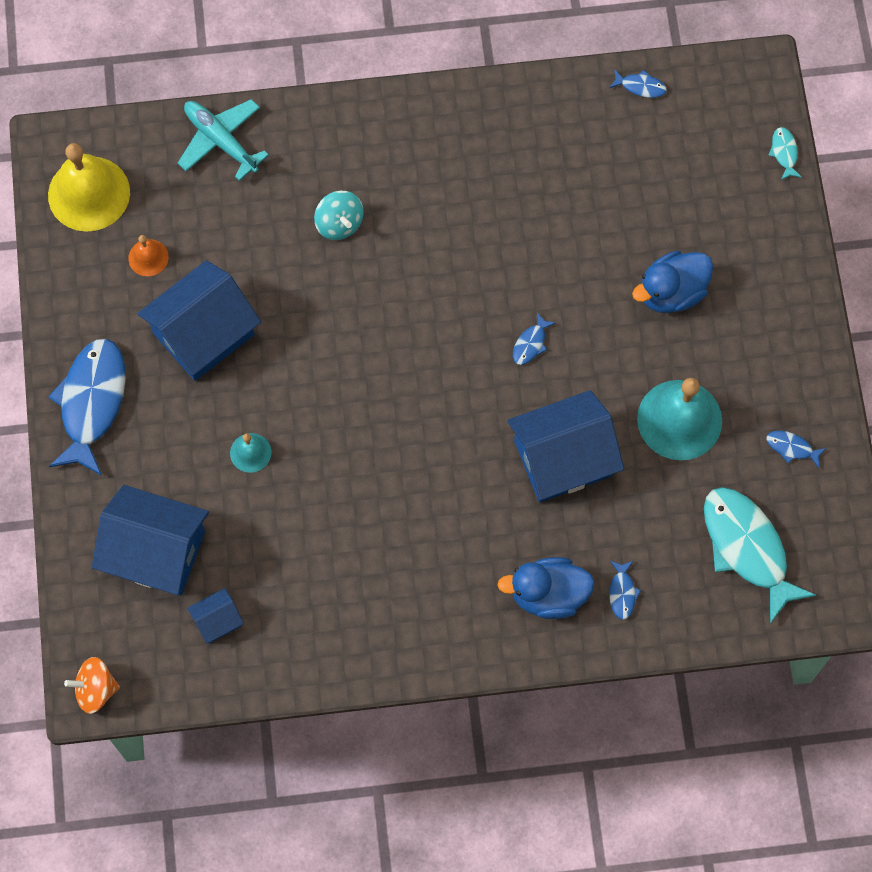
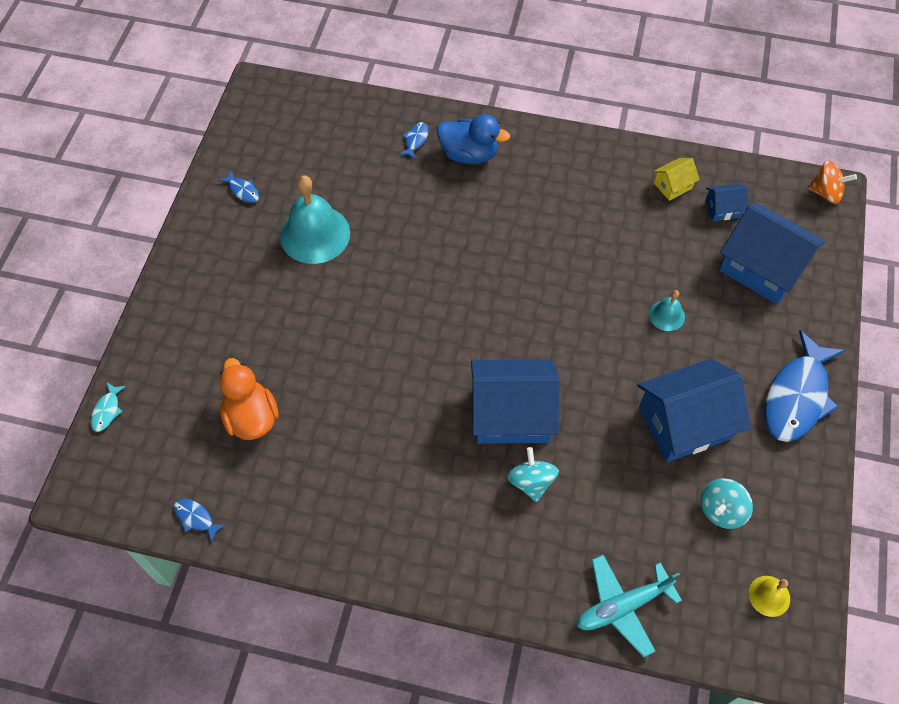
camera: 160 degrees left, 10 degrees down
(89, 193) = (769, 596): yellow bell -> yellow bell, size x0.49
(148, 257) = (721, 510): orange bell -> turquoise spinning top
(221, 140) = (622, 606): turquoise plane -> turquoise plane turned 90 degrees clockwise
(285, 634) = (672, 186): none -> yellow house
(530, 344) = (404, 325): blue fish -> none
(563, 458) = (417, 235): blue house -> blue house (511, 414)
(639, 194) = (251, 417): none -> orange duck
(671, 292) = (270, 327): blue duck -> none
(747, 548) = (312, 140): turquoise fish -> none

